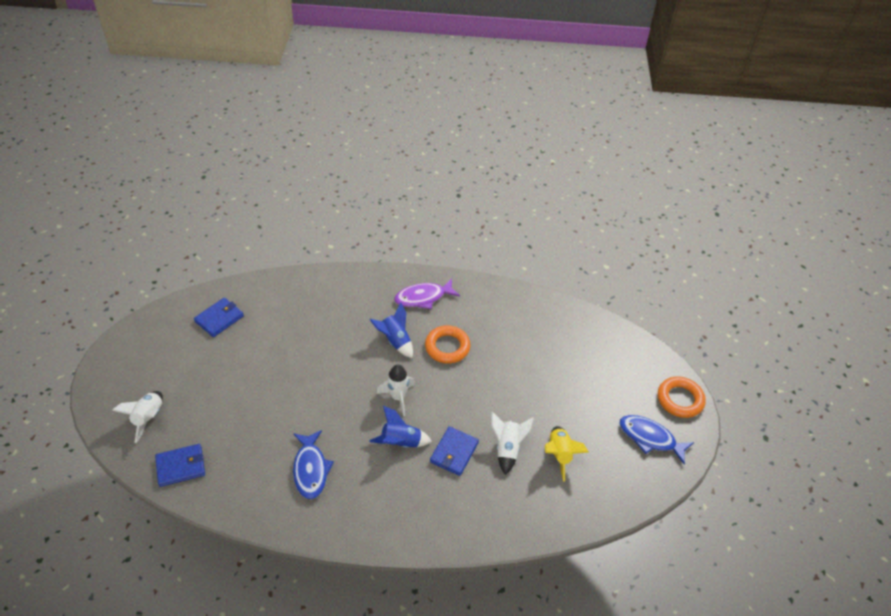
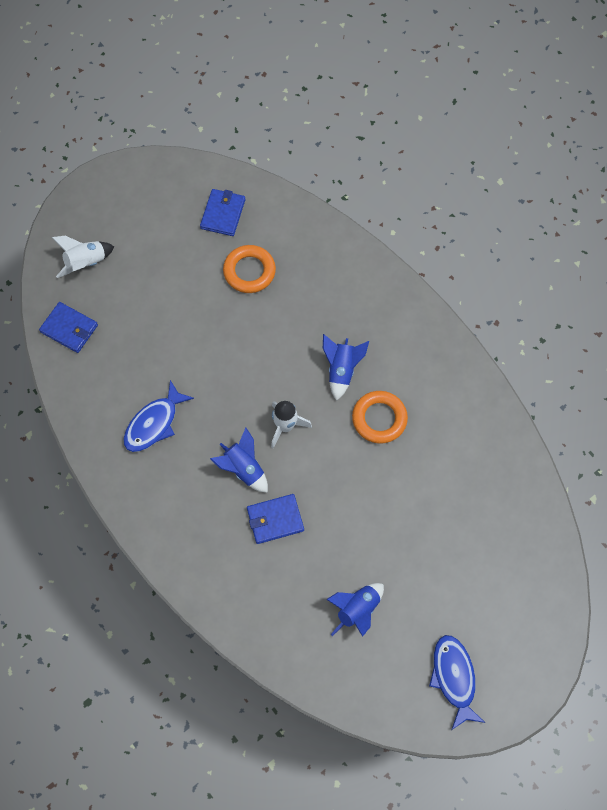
camera: 50 degrees right, 20 degrees up
(219, 318) = (223, 214): blue wallet -> blue wallet turned 75 degrees counterclockwise
(423, 297) = (414, 349): purple fish -> none
(507, 448) = (321, 560): white rocket -> none
(559, 455) = (357, 610): yellow rocket -> blue rocket
(680, 399) = (528, 674): orange ring -> orange ring (249, 271)

